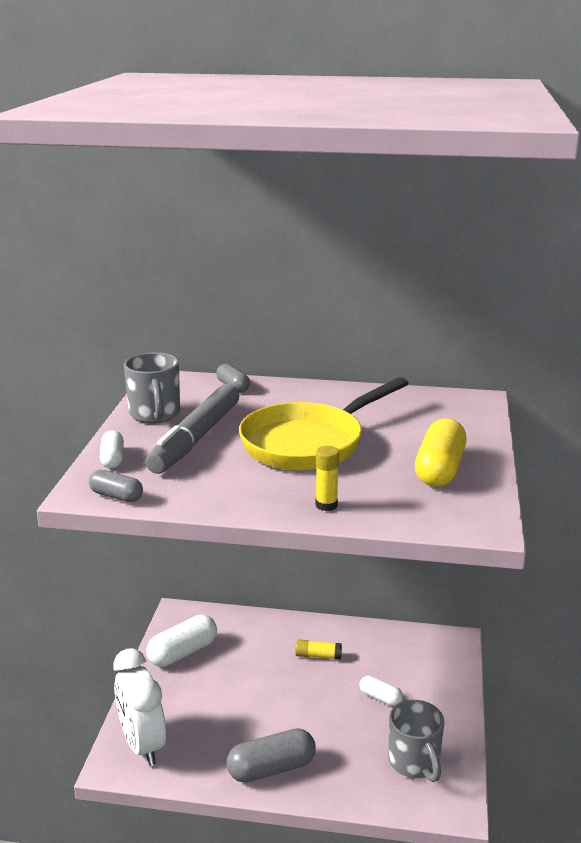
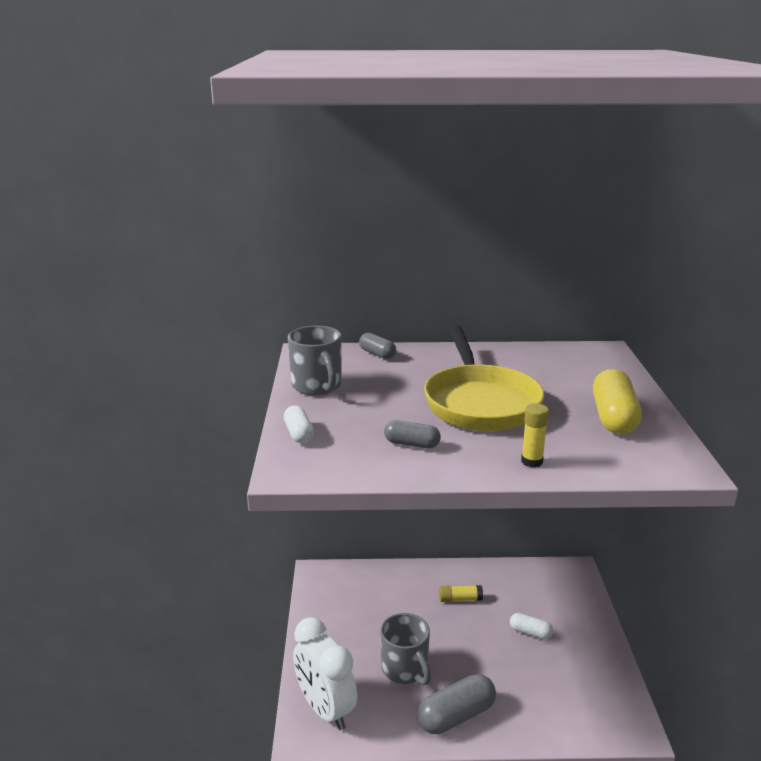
camera: 10 degrees left, 0 degrees up
(116, 496) = (323, 471): grey capsule -> grey capsule (412, 444)
(183, 653) = (334, 611): white capsule -> none
(196, 438) = (370, 407): grey marker -> none
(309, 443) = (479, 402): yellow pan -> yellow pan turned 45 degrees counterclockwise
(414, 762) = (583, 691): grey mug -> grey mug (405, 669)

